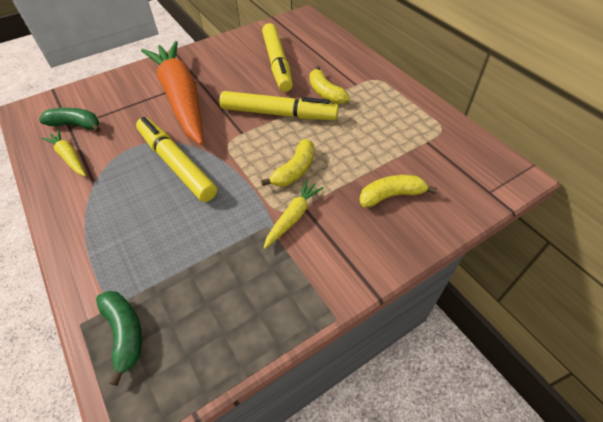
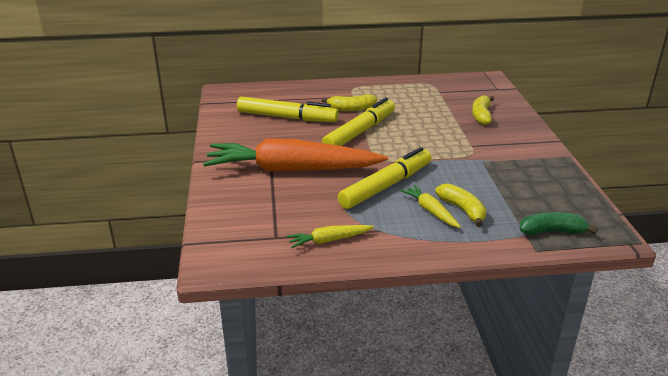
camera: 65 degrees left, 20 degrees down
(76, 125) = (277, 232): green banana -> none
(176, 164) = (386, 186): yellow marker -> yellow marker turned 150 degrees clockwise
(293, 217) = (479, 151): yellow carrot -> yellow carrot (430, 211)
(294, 170) = (433, 140): yellow banana -> yellow banana (462, 210)

